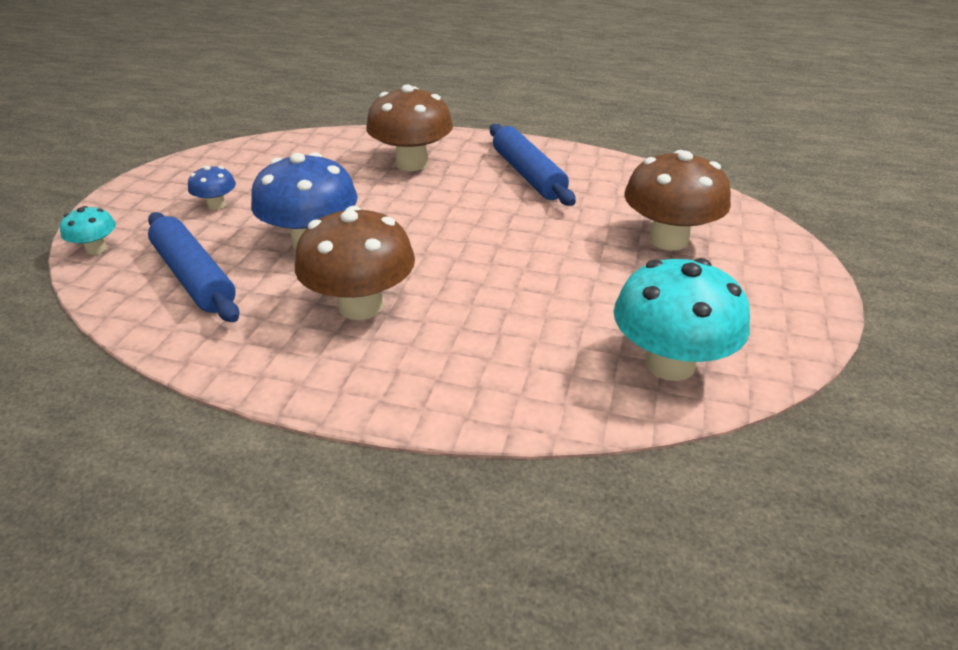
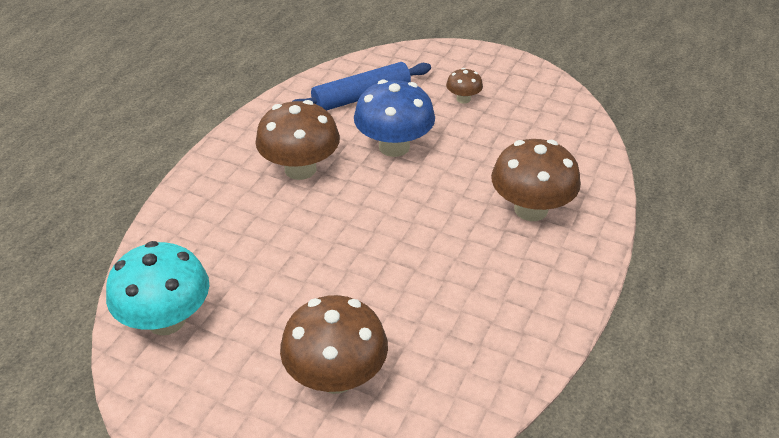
camera: 100 degrees right, 5 degrees up
(96, 249) = (409, 55): turquoise mushroom -> none
(217, 205) = (463, 99): blue mushroom -> brown mushroom
(527, 175) = (495, 293): blue rolling pin -> none

